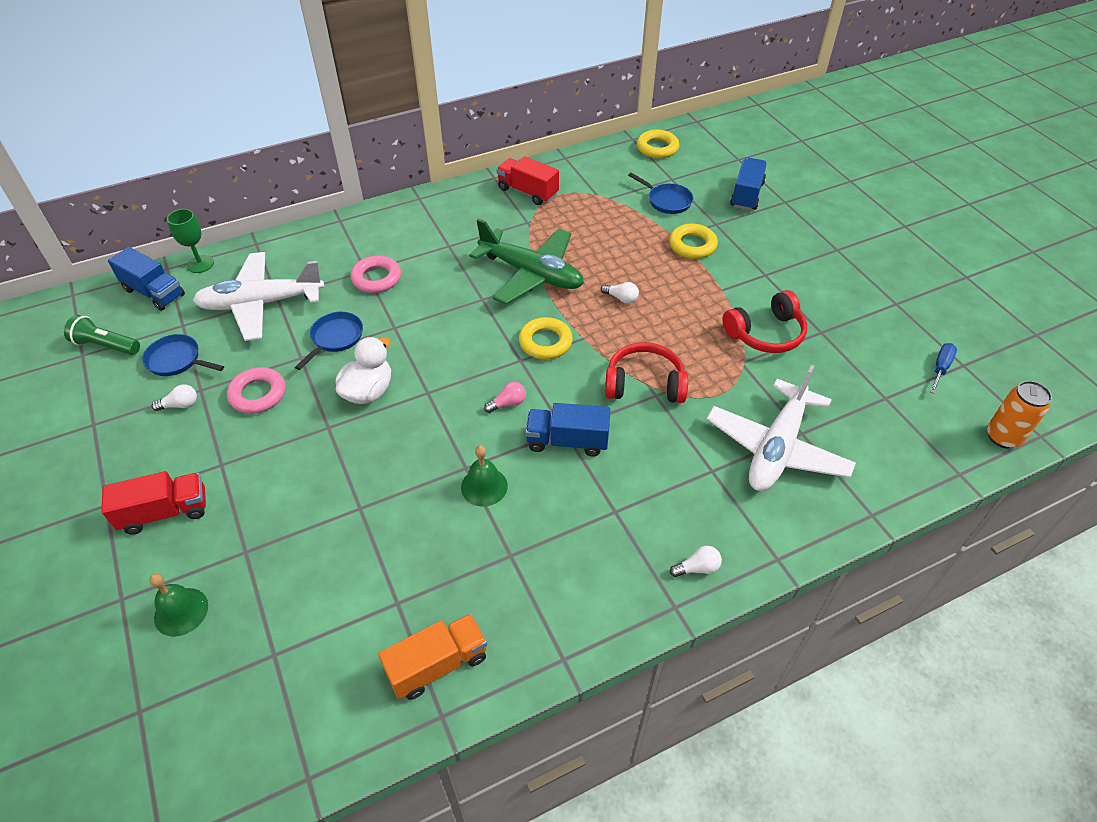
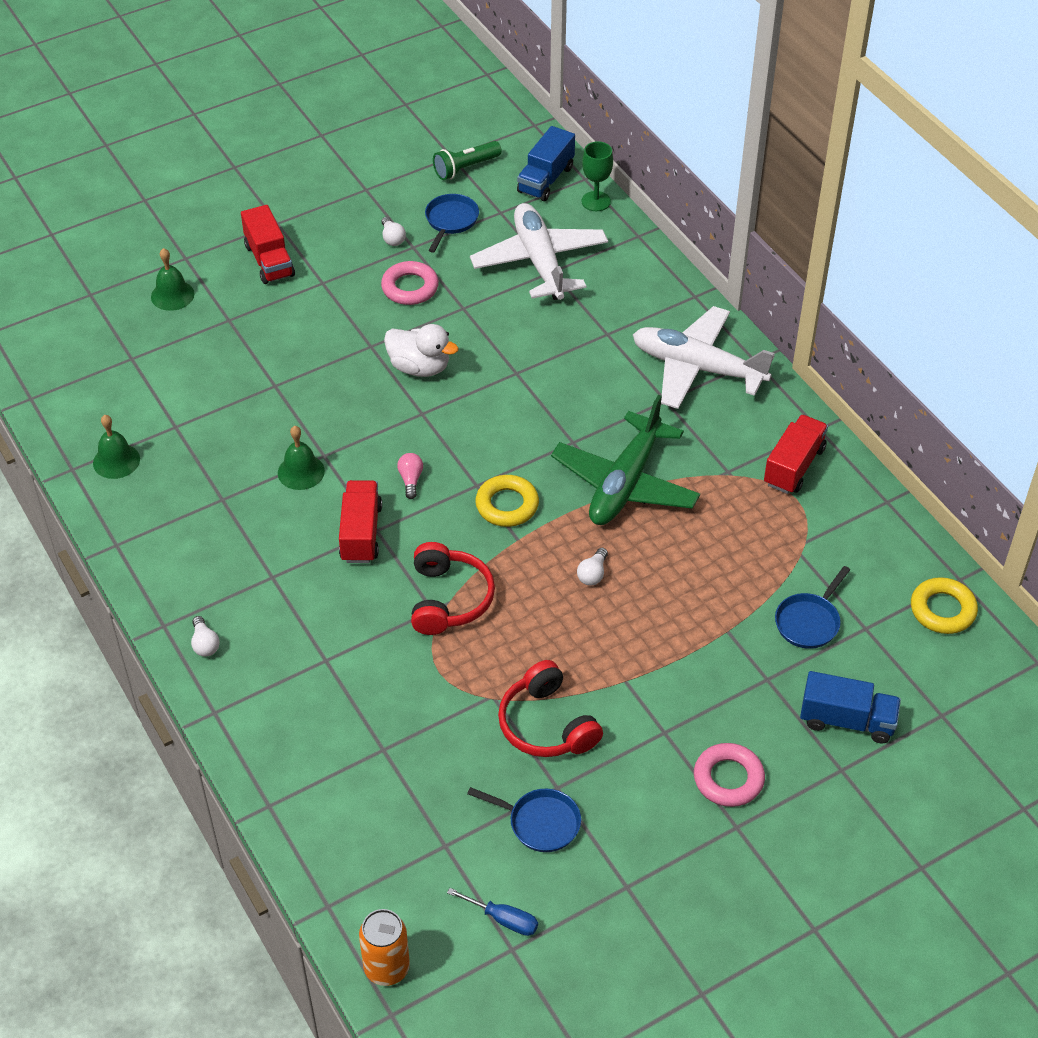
camera: 85 degrees right, 0 degrees up
(106, 345) = (465, 168): green flashlight -> green flashlight turned 135 degrees counterclockwise
(335, 338) = (494, 329): blue pan -> blue pan (540, 823)
(376, 278) = (595, 345): pink ring -> pink ring (728, 779)
(437, 664) = (116, 461): orange truck -> green bell
(508, 403) = (411, 480): pink light bulb -> pink light bulb turned 150 degrees counterclockwise
(567, 441) = (361, 533): blue truck -> red truck
(692, 245) = (712, 650): yellow ring -> none
(777, 447) = (360, 722): white plane -> white plane (697, 368)

